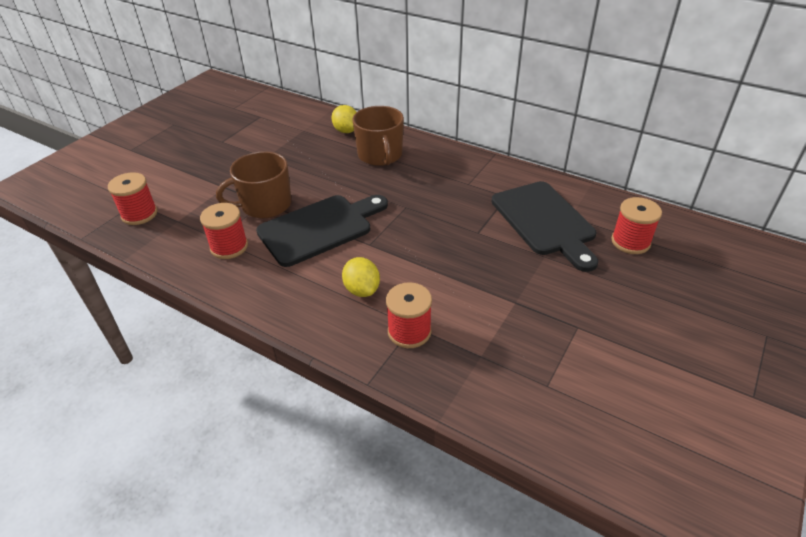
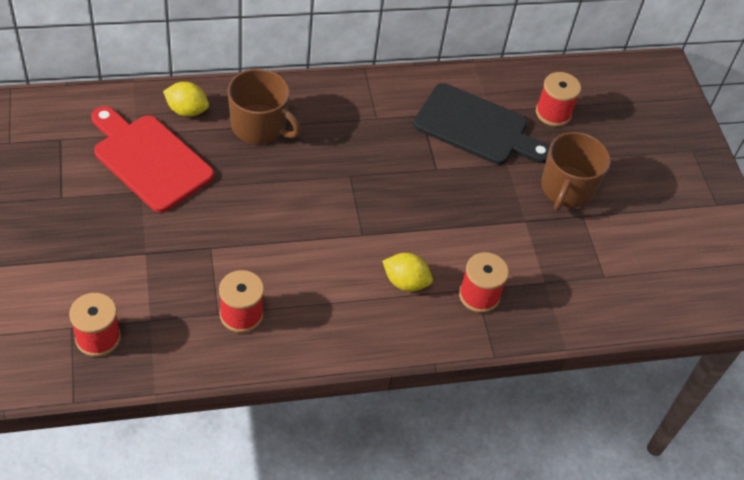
camera: 50 degrees left, 10 degrees up
(265, 205) = (216, 249): brown mug -> brown mug (566, 189)
(292, 144) = (149, 159): none -> red cutting board
(320, 228) = (300, 244): black cutting board -> none

